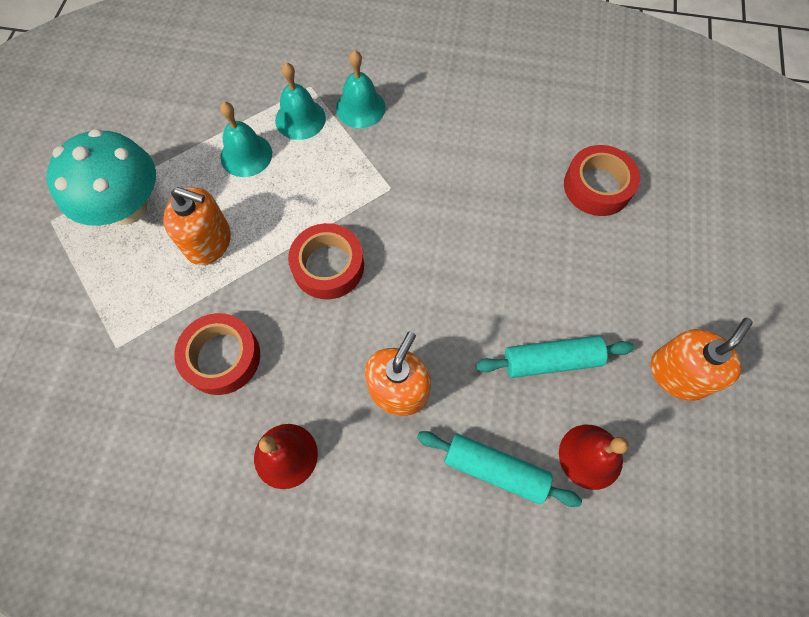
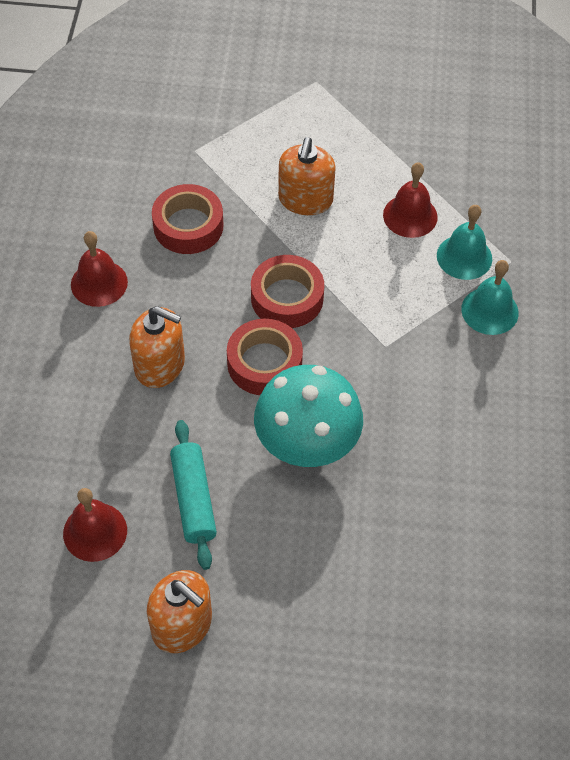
camera: 85 degrees right, 10 degrees down
(128, 208) = (336, 133): turquoise mushroom -> turquoise mushroom (307, 444)
(246, 155) = (410, 216): turquoise bell -> red bell
(494, 470) = (83, 447): turquoise rolling pin -> none
(597, 186) = (415, 557): red tape -> red tape (264, 363)

